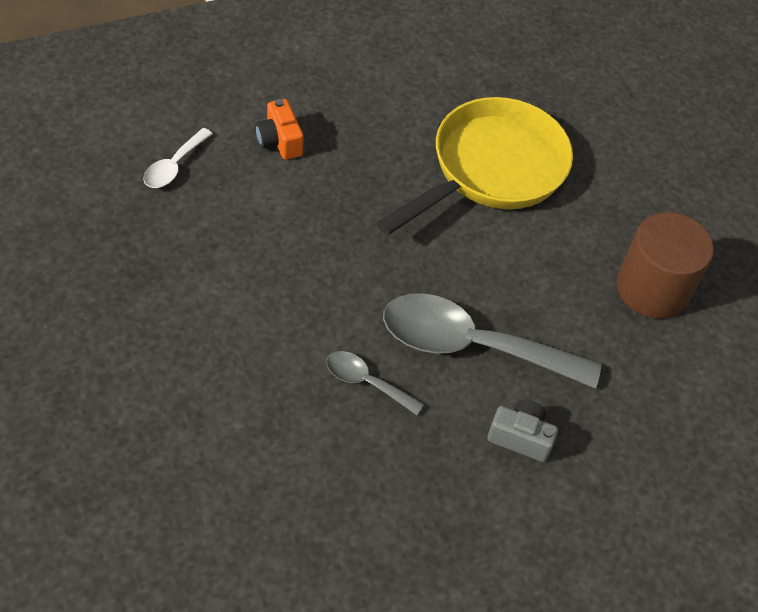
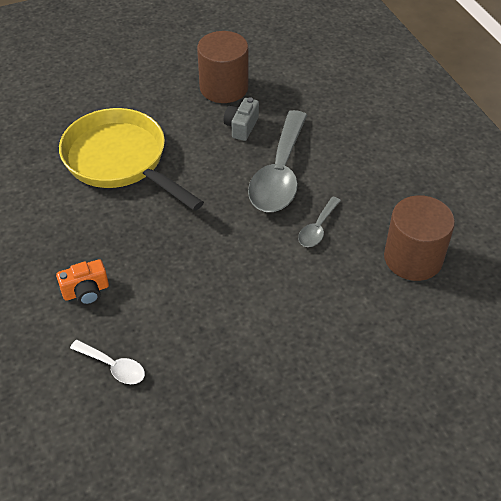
camera: 85 degrees left, 5 degrees down
(305, 497) = (413, 258): none -> brown cylinder
(520, 437) = (346, 152): grey camera -> grey camera (241, 127)

